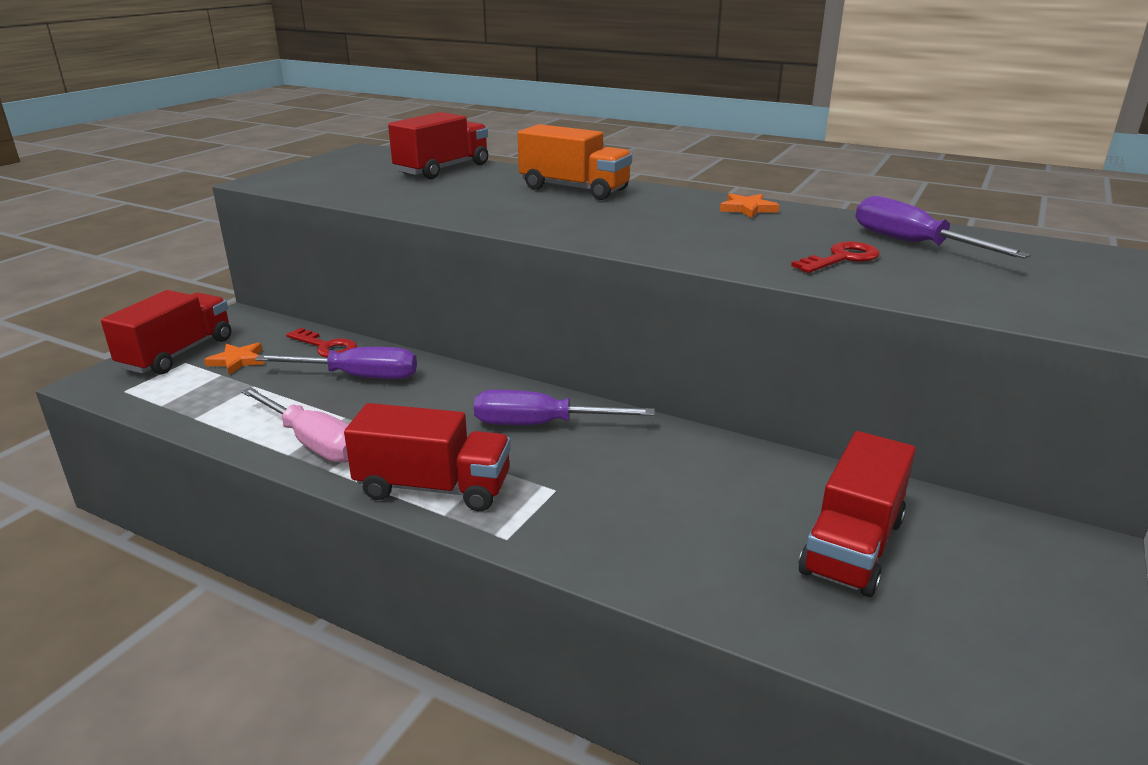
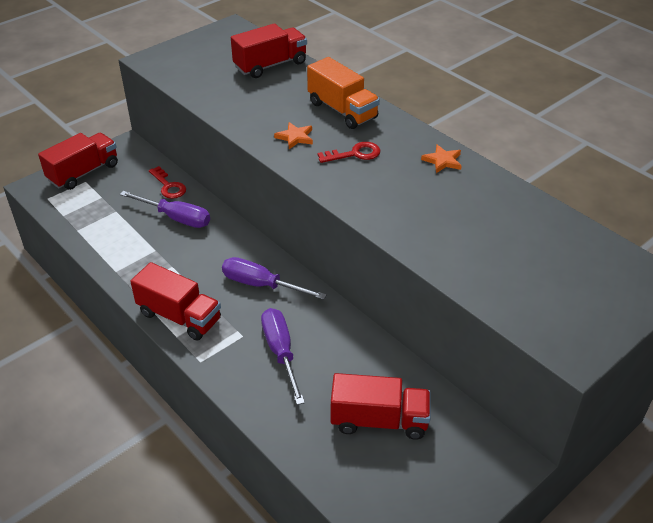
camera: 20 degrees right, 15 degrees up
(237, 360) = (114, 187): orange star -> orange star (295, 137)
(313, 442) = (131, 266): pink screwdriver -> none
(841, 258) = (456, 233): red key -> red key (354, 154)
(852, 546) = (379, 420): red truck -> red truck turned 135 degrees counterclockwise
(913, 243) = (520, 228): purple screwdriver -> purple screwdriver (281, 352)

